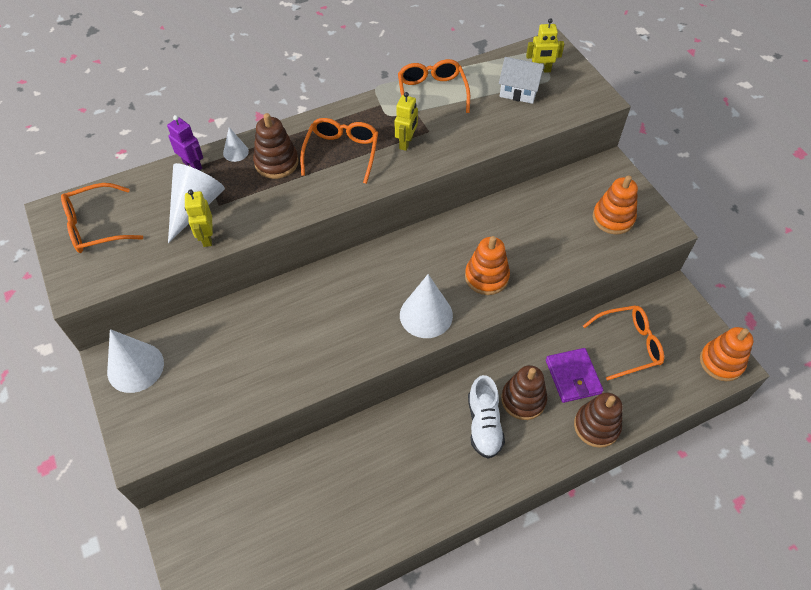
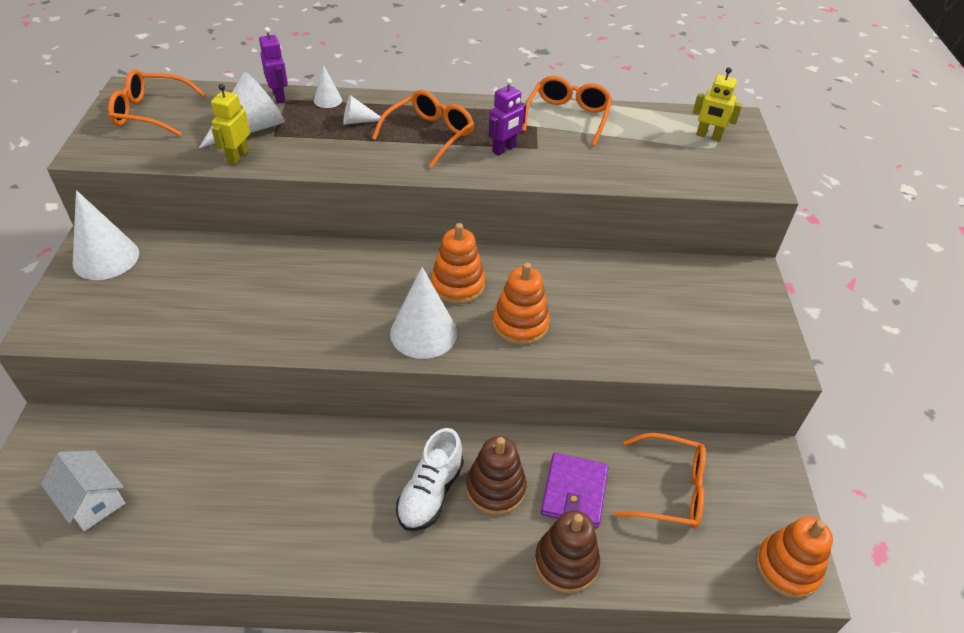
camera: 25 degrees right, 10 degrees down
(276, 162) = (358, 121): brown stacking toy -> white cone
(406, 143) = (504, 149): yellow robot -> purple robot
(519, 91) = (668, 146): white house -> white house (92, 501)
(613, 218) = (719, 326): orange stacking toy -> orange stacking toy (457, 285)

